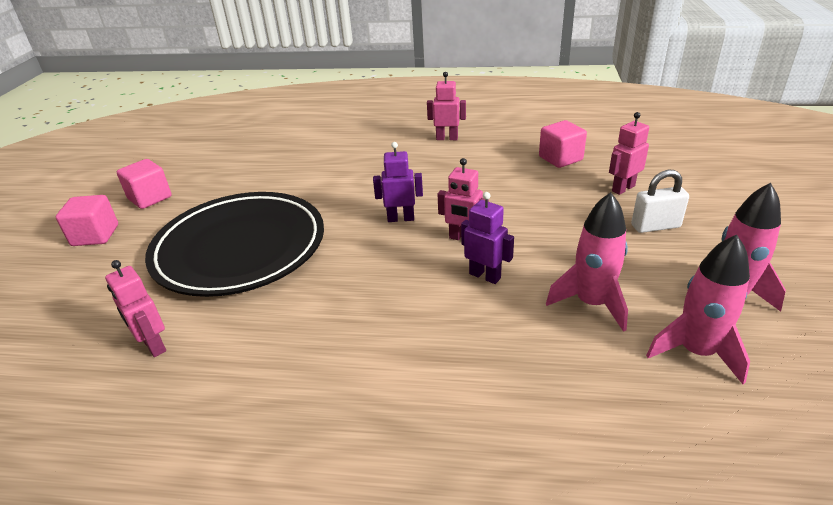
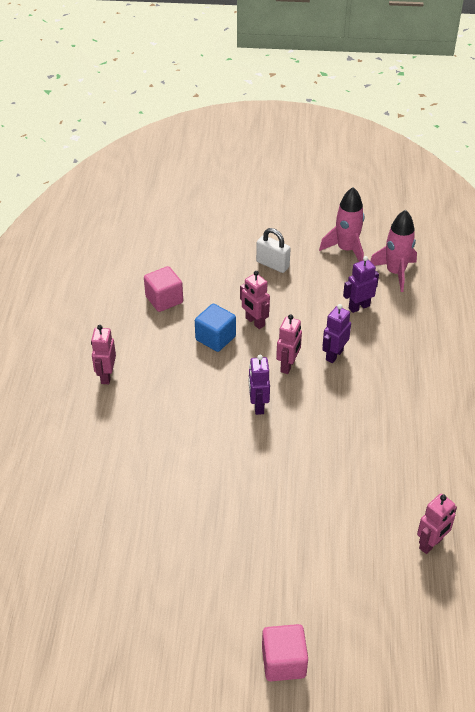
camera: 95 degrees left, 10 degrees up
(150, 198) = (207, 635): pink cube -> none
(240, 248) = (304, 517): black plate -> none
(505, 190) = (215, 338): none -> blue cube
(591, 303) = (359, 307): pink rocket -> purple robot
(623, 188) = (219, 271): pink robot -> pink robot (255, 322)
(655, 226) = (272, 264): white padlock -> white padlock turned 45 degrees counterclockwise

